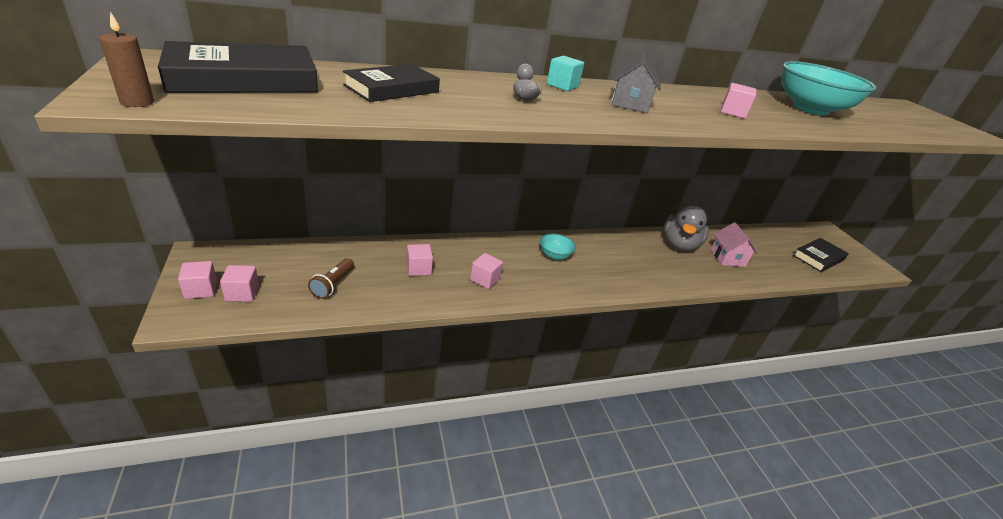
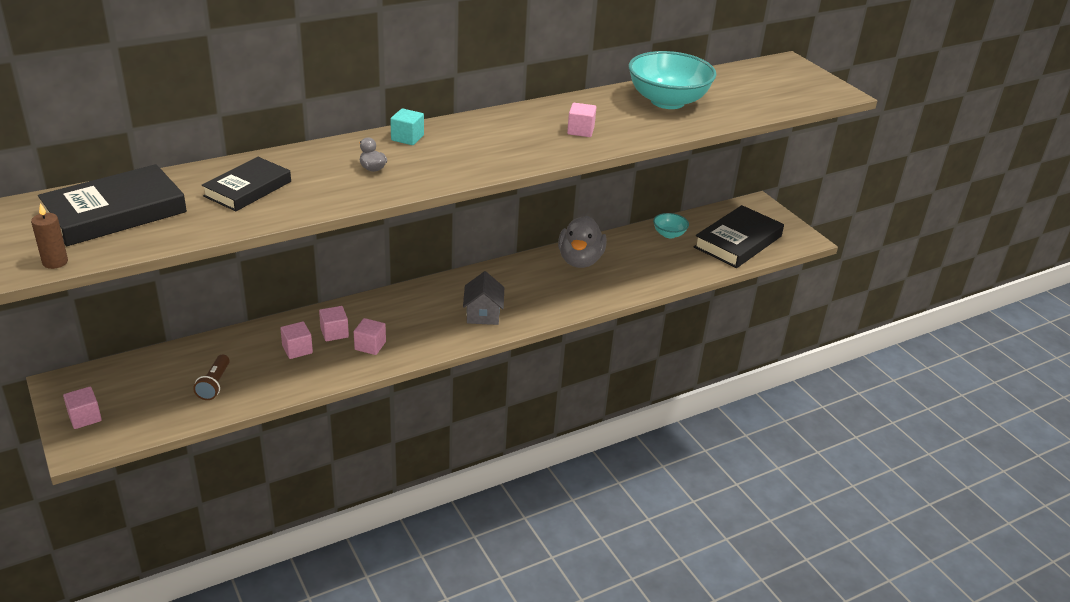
camera: 10 degrees left, 0 degrees up
(242, 293) = (128, 412): pink cube -> pink cube (334, 333)
(555, 255) = (440, 303): turquoise bowl -> turquoise bowl (669, 234)
(630, 103) = (476, 146): grey house -> grey house (483, 314)
(727, 258) = (634, 264): pink house -> none
(818, 258) = (738, 242): black book -> black book, size x1.51

